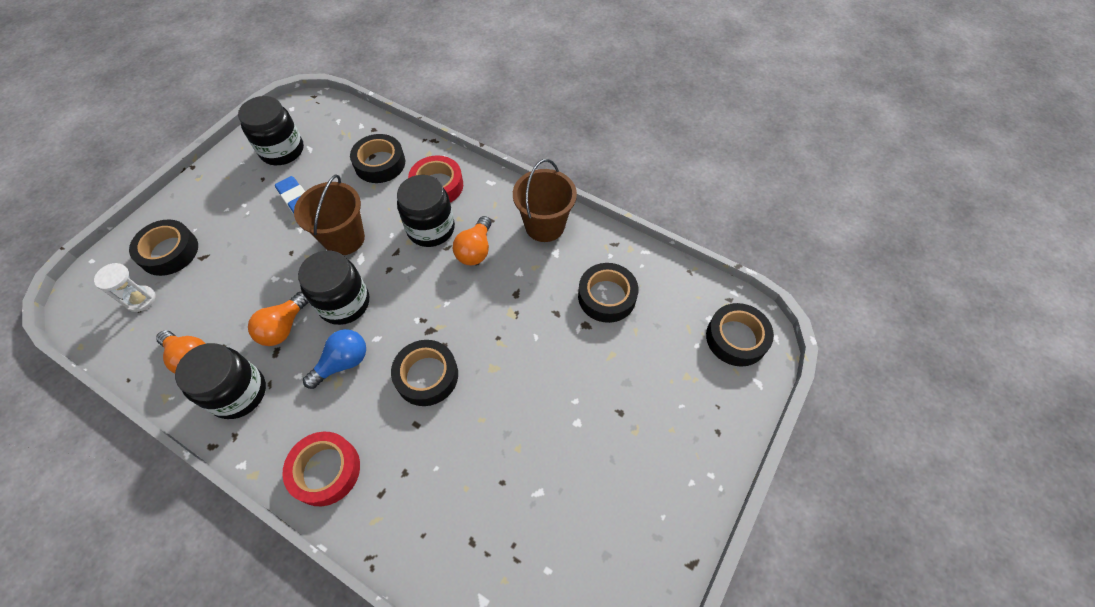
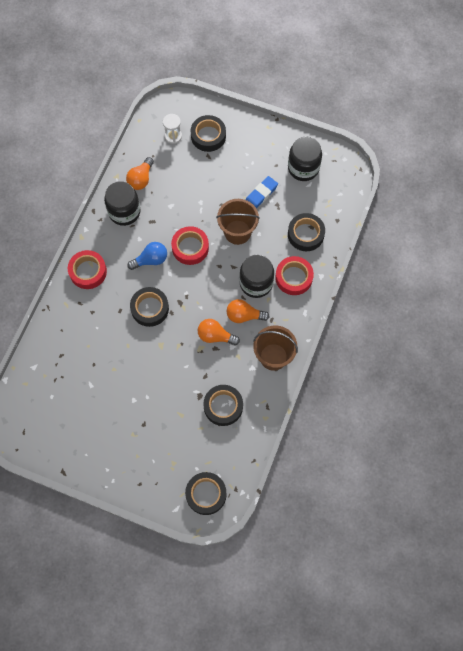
camera: 80 degrees right, 10 degrees up
(284, 327) = (168, 220): orange light bulb -> orange light bulb (215, 336)
(343, 363) = (151, 260): blue light bulb -> blue light bulb turned 60 degrees counterclockwise
(344, 303) = (190, 248): black jar -> red tape

